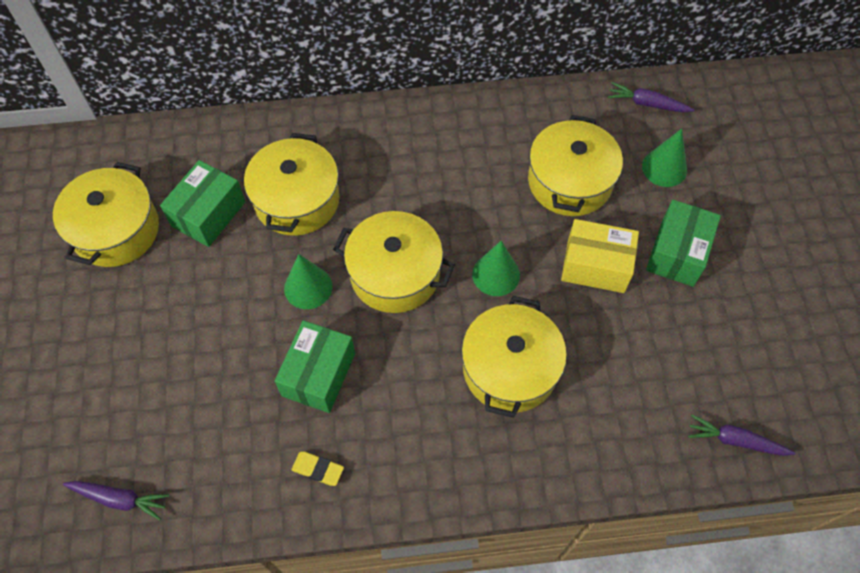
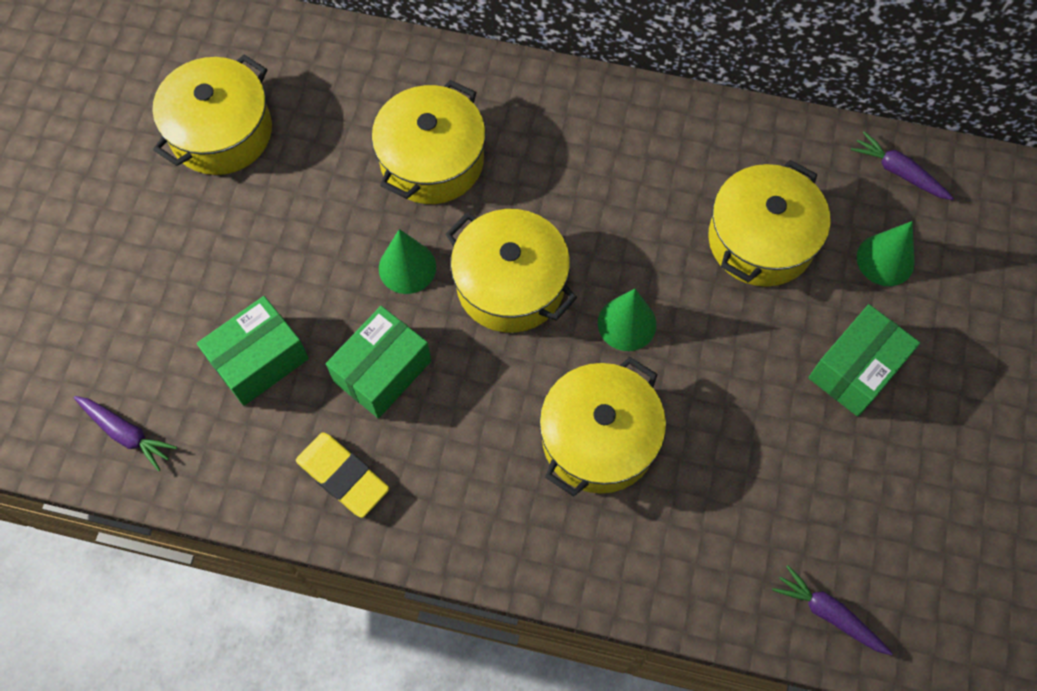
camera: 20 degrees right, 5 degrees up
(208, 214) = (328, 145): green box -> green box (259, 360)
(318, 469) = (343, 476): yellow eraser -> yellow eraser, size x1.67
(595, 266) = (749, 352): yellow box -> none

